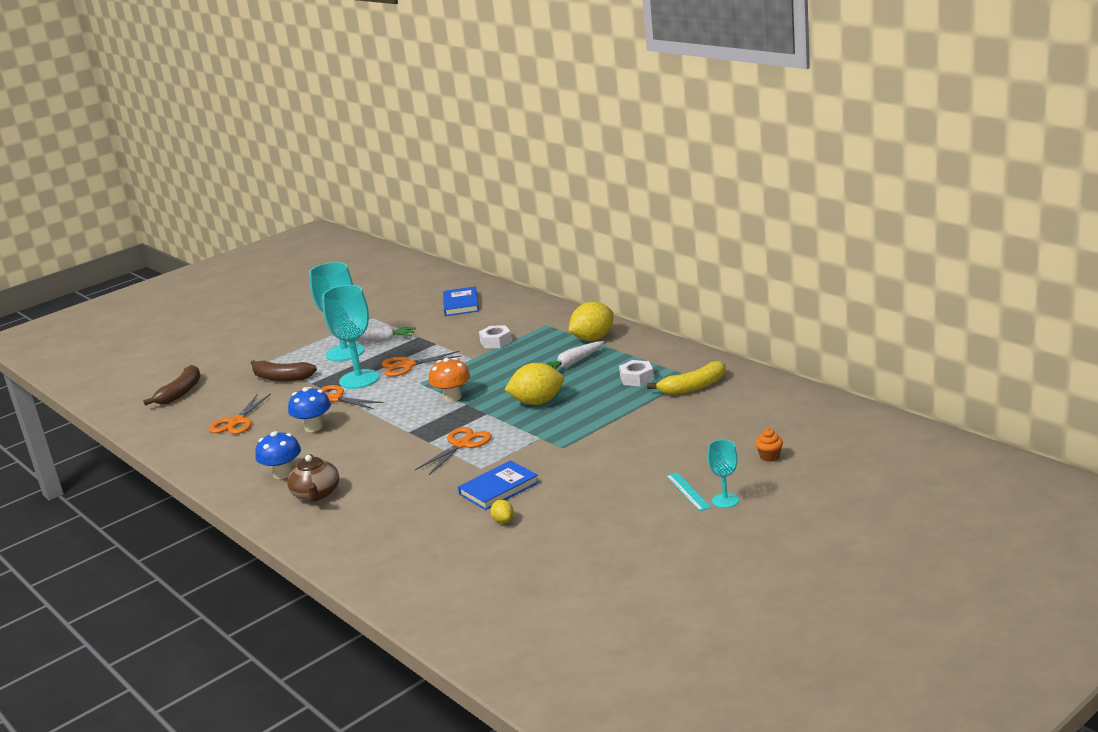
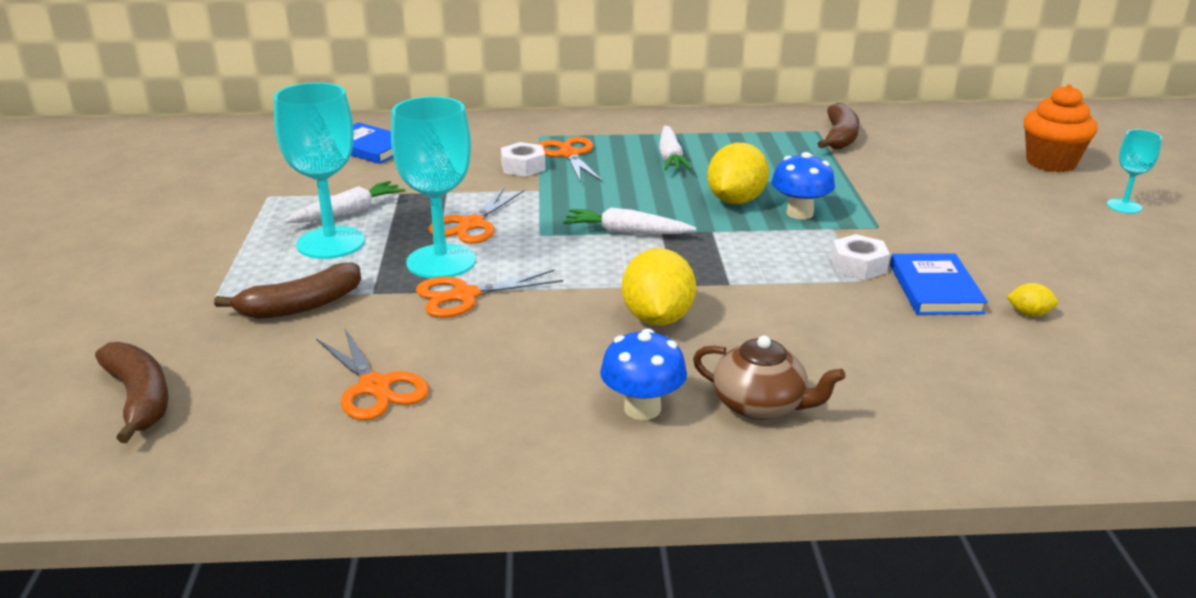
camera: 55 degrees left, 5 degrees up
(313, 427) = (527, 337): blue mushroom -> blue mushroom (799, 213)
(452, 397) = (626, 232): orange mushroom -> white carrot
(461, 445) = (773, 269): orange scissors -> orange scissors (569, 154)
(593, 339) = (628, 132): yellow lemon -> yellow lemon (657, 318)
(636, 378) = (771, 148): white nut -> white nut (858, 265)
(688, 491) = (1081, 212): turquoise ruler -> none
(694, 387) = (840, 137): yellow banana -> brown banana
(769, 457) = (1051, 163): orange cupcake -> orange cupcake, size x2.15

